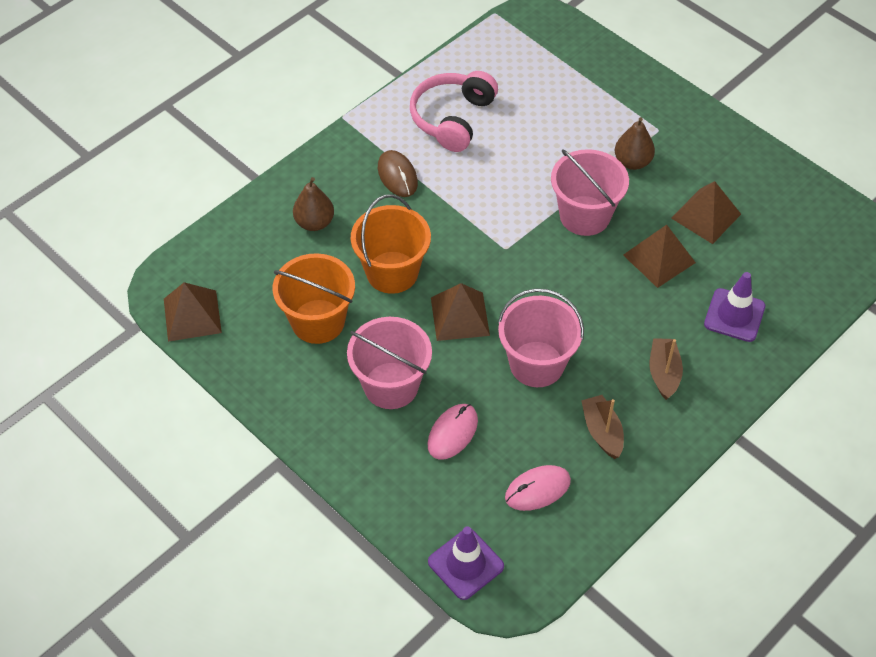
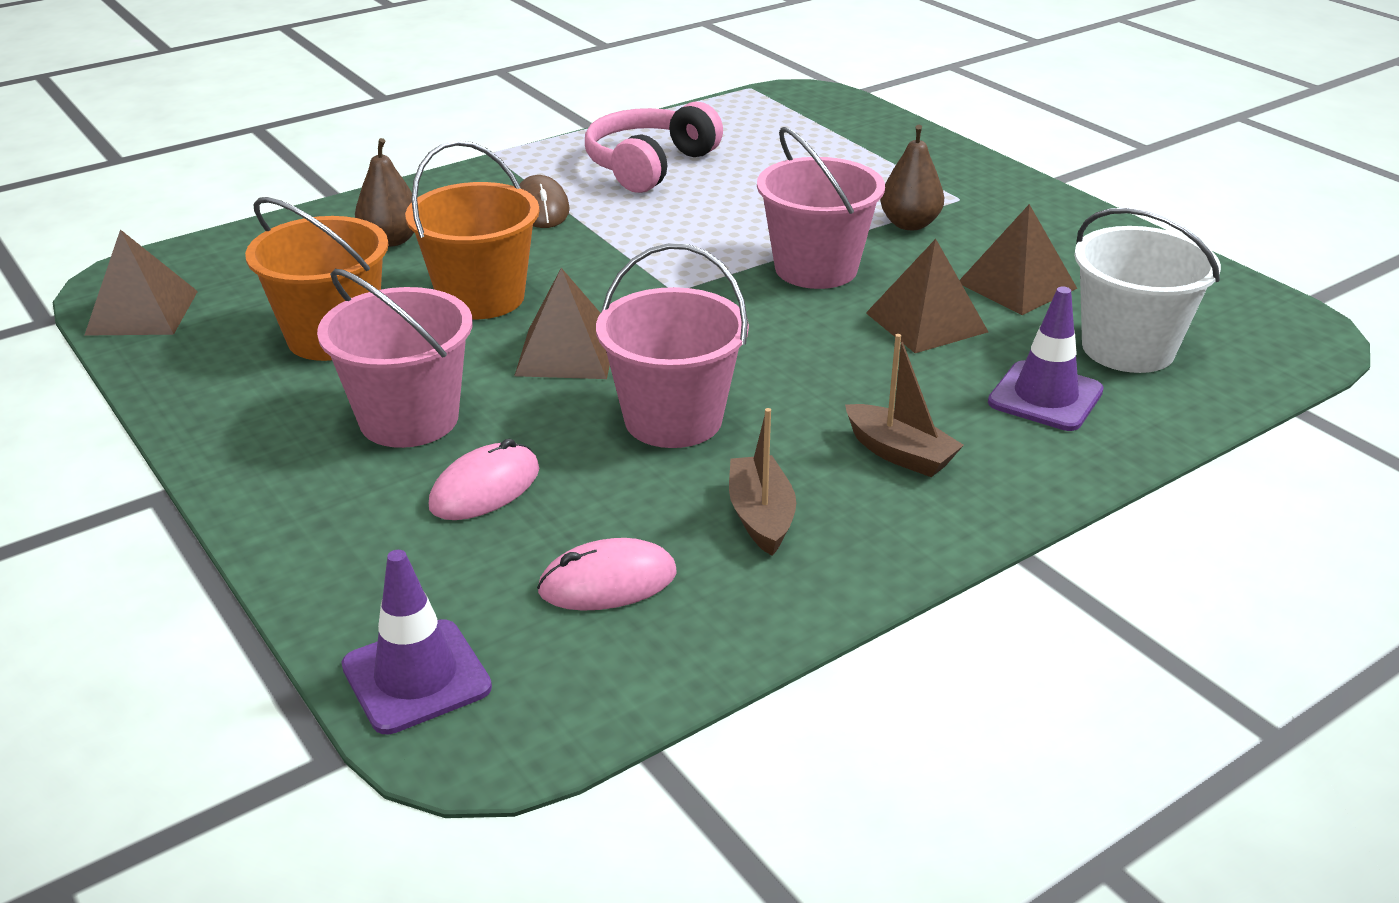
camera: 10 degrees right, 20 degrees down
(664, 373) = (899, 453): brown boat -> brown boat turned 120 degrees clockwise
(775, 266) = (1128, 348): none -> white bucket

